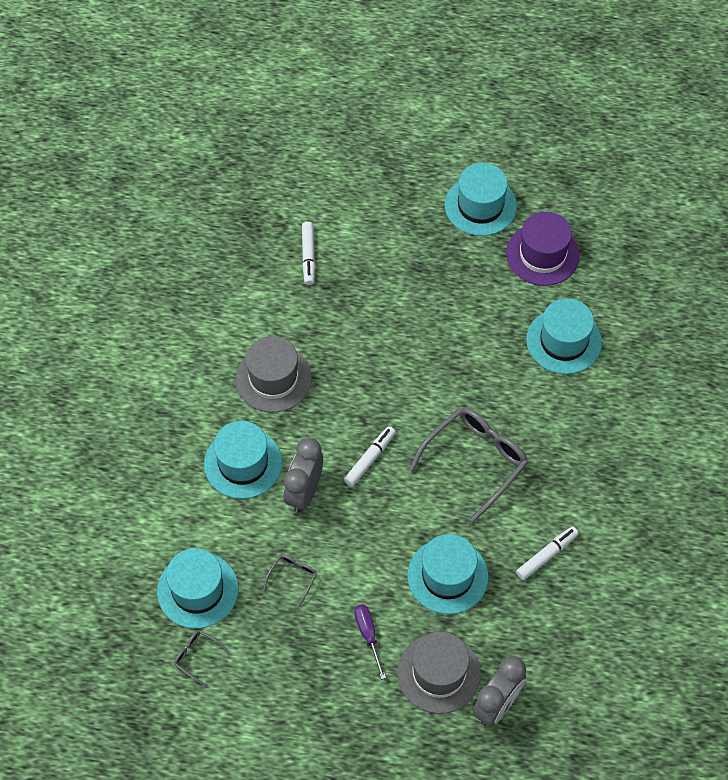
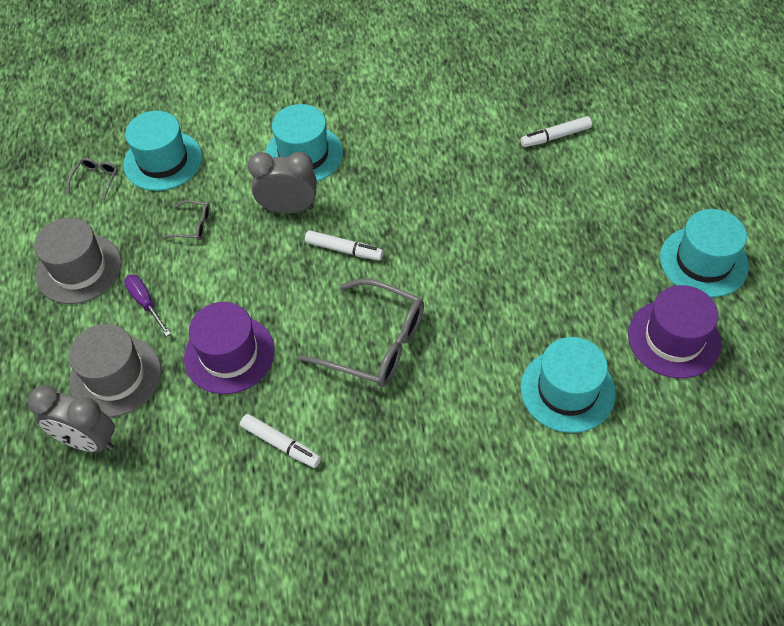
camera: 75 degrees right, 5 degrees down
(273, 378) = (404, 150): grey hat -> grey hat (79, 269)
(368, 635) = (145, 303): purple screwdriver -> purple screwdriver turned 90 degrees counterclockwise
(447, 576) = (229, 354): turquoise hat -> purple hat

